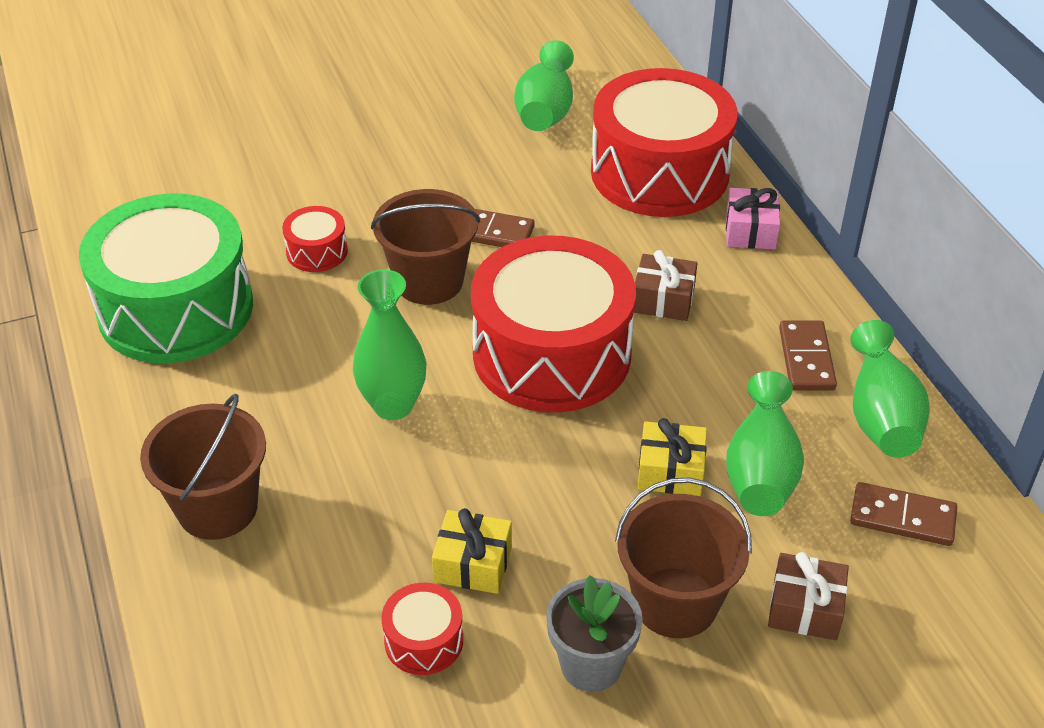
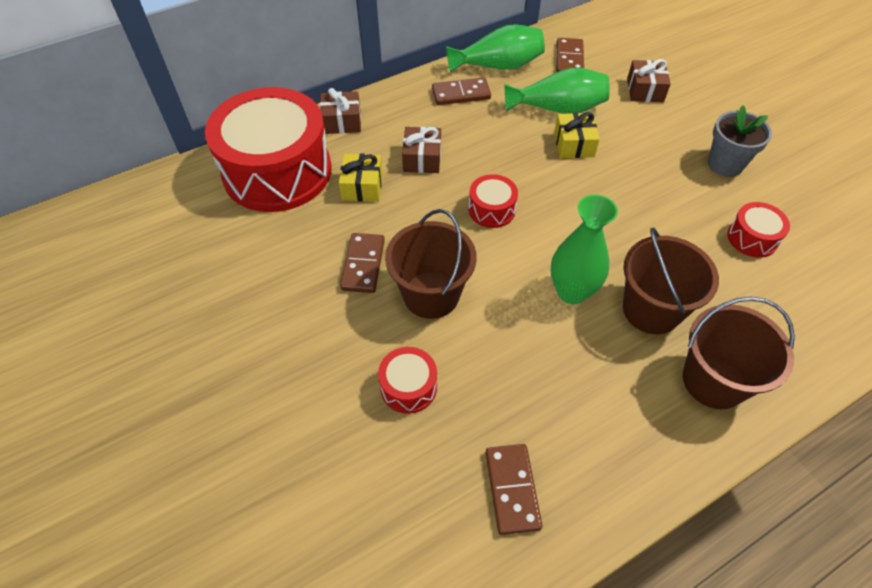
camera: 100 degrees left, 10 degrees up
(176, 308) = (512, 489): green drum -> brown domino
(473, 564) = (686, 224): yellow gift -> yellow gift (362, 186)
(545, 111) = (190, 251): green vase -> none
(551, 354) = (491, 210): red drum -> red drum, size x0.42
(675, 603) = (667, 136): brown bucket -> brown bucket (651, 310)
(750, 231) = (342, 122): pink gift -> brown gift

